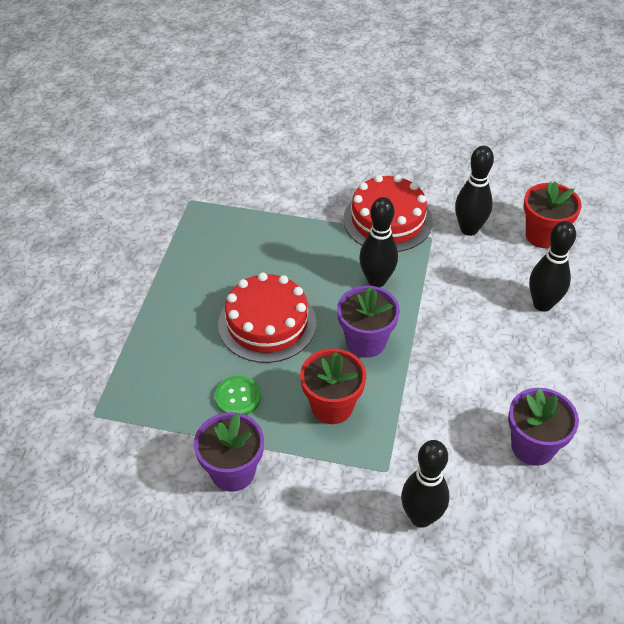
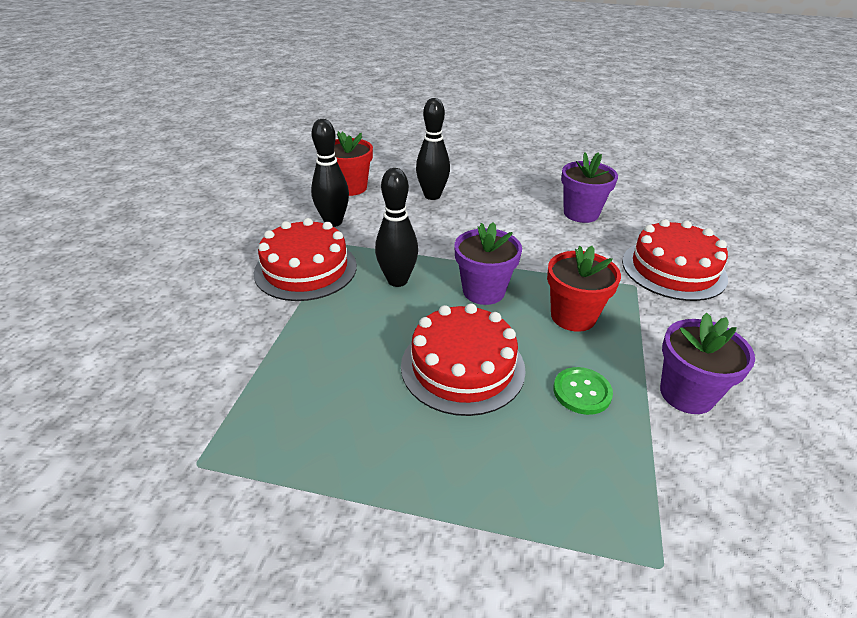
camera: 90 degrees left, 10 degrees down
(421, 517) = (673, 269): black bowling pin -> red cake

